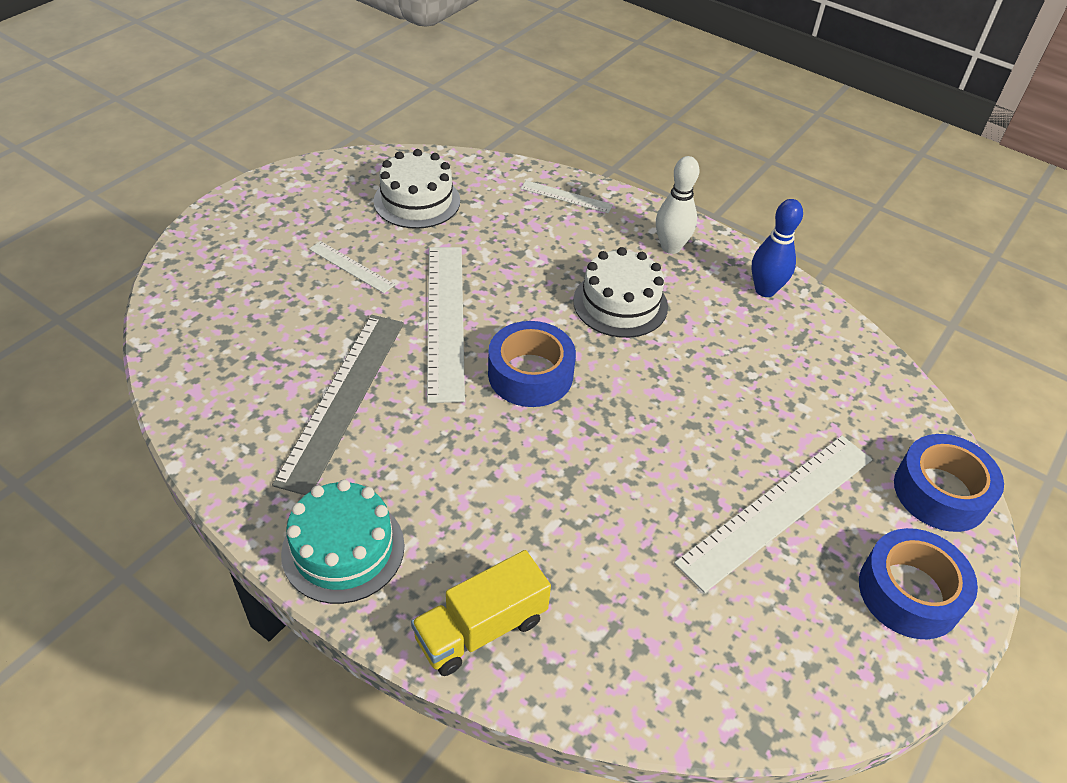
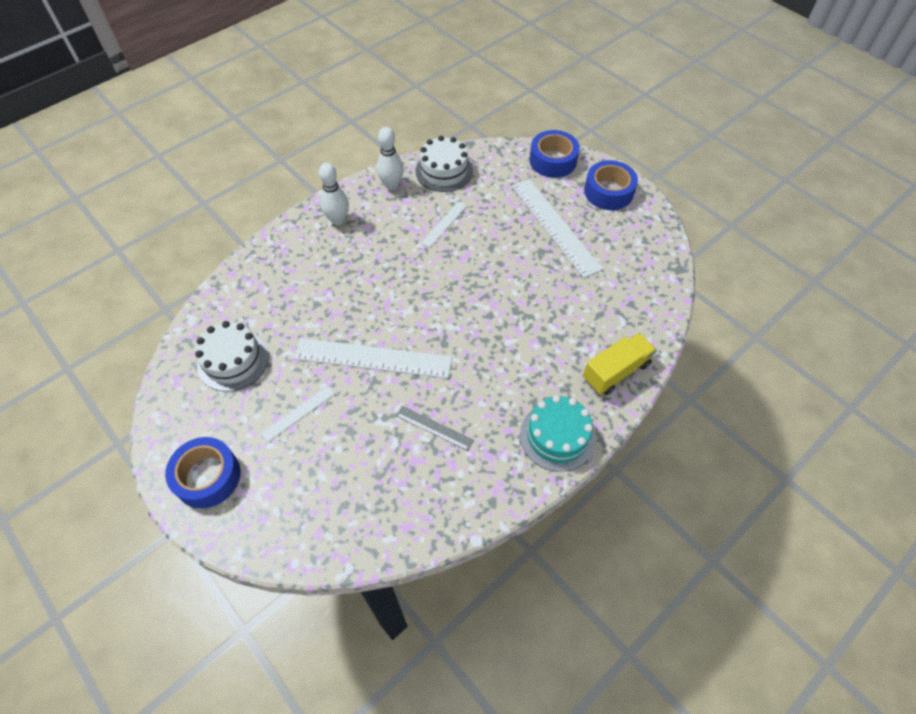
camera: 75 degrees left, 10 degrees up
(343, 398) = (434, 428): grey ruler -> grey ruler, size x0.49
(481, 629) = (616, 371): yellow truck -> yellow truck turned 105 degrees counterclockwise
(530, 374) = (435, 317): blue tape -> blue tape (207, 477)
(566, 197) = (264, 265): white ruler -> white ruler (444, 224)
(620, 303) = (384, 258): white cake -> white cake (444, 171)
(765, 290) = (392, 185): blue bowling pin -> white bowling pin

